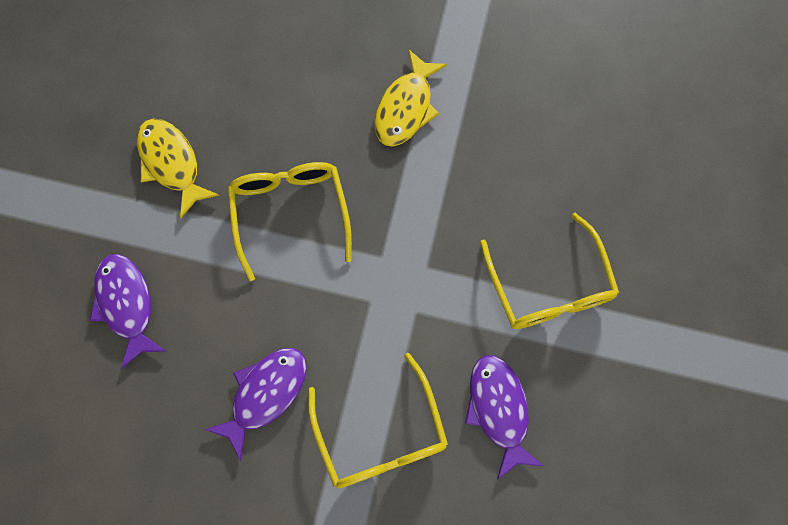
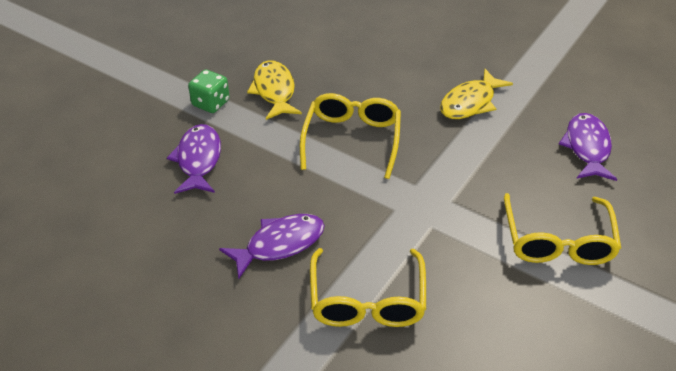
camera: 20 degrees right, 30 degrees down
(103, 210) = (211, 103): none -> green dice
(499, 409) = (483, 314): purple fish -> purple fish (587, 147)

